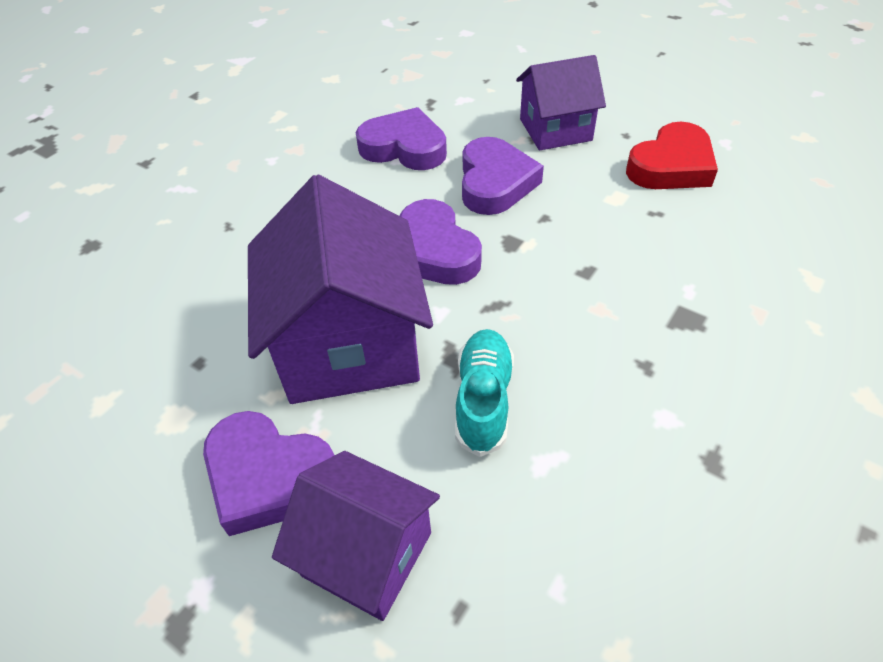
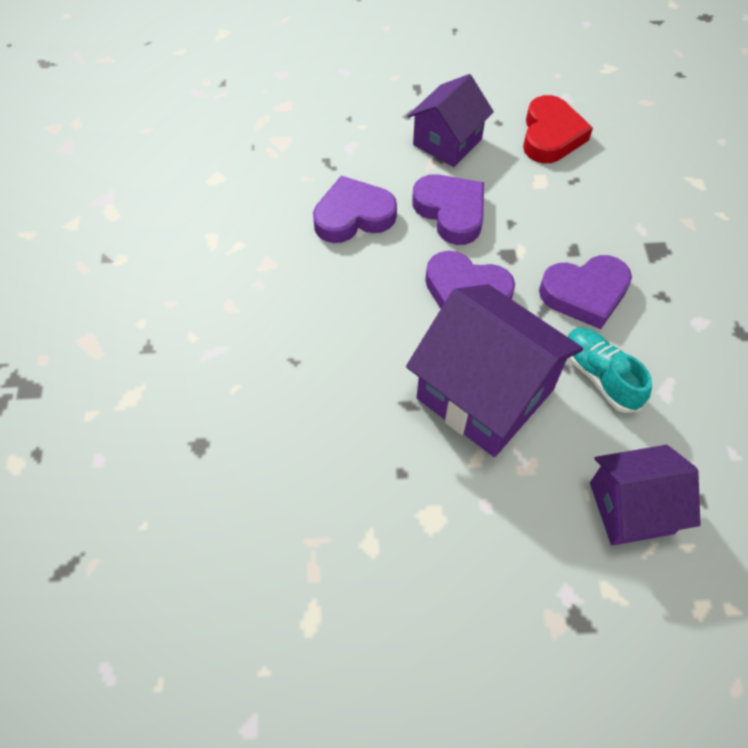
camera: 40 degrees left, 10 degrees up
(269, 477) = (532, 508): purple heart -> purple heart (585, 294)

